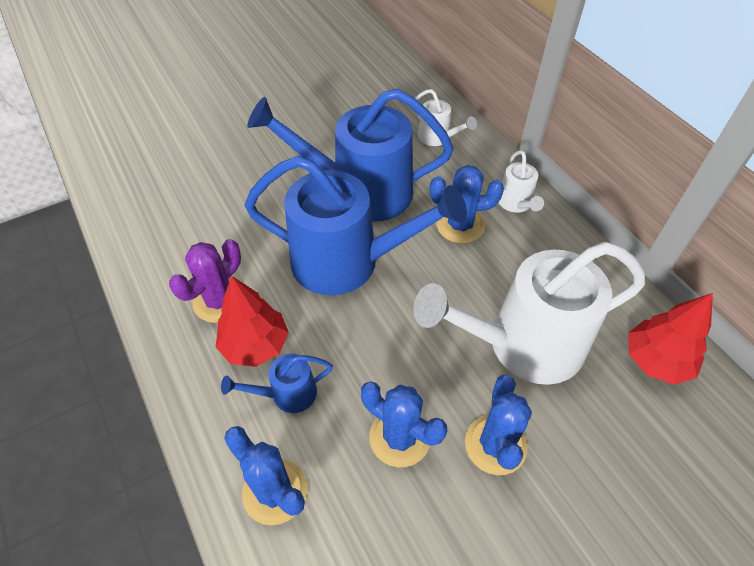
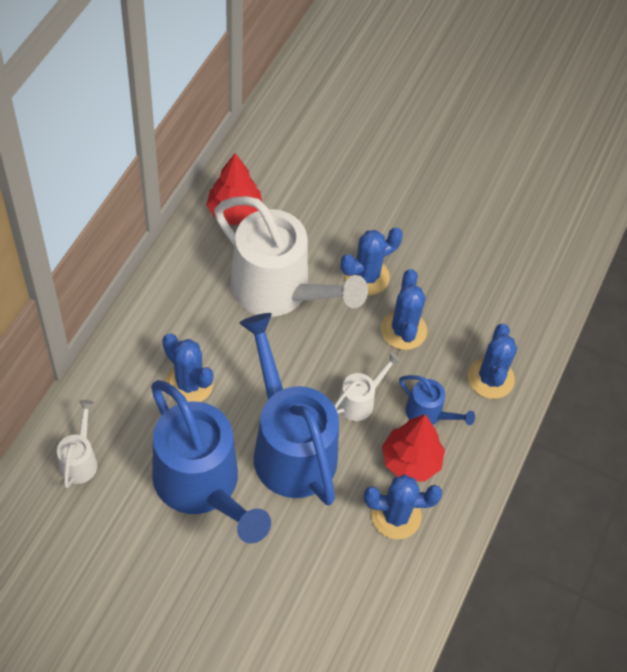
camera: 130 degrees left, 5 degrees up
(219, 301) = (396, 516): purple cactus -> blue cactus
(516, 204) = (133, 353): white watering can -> white watering can (360, 400)

